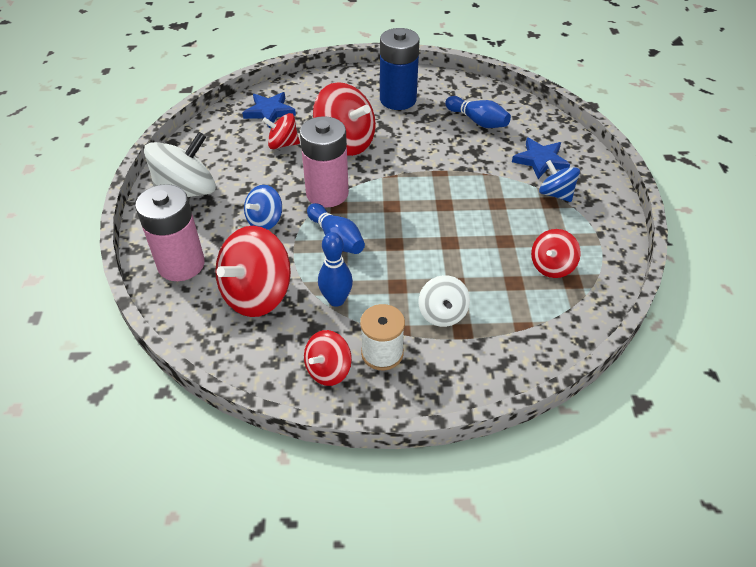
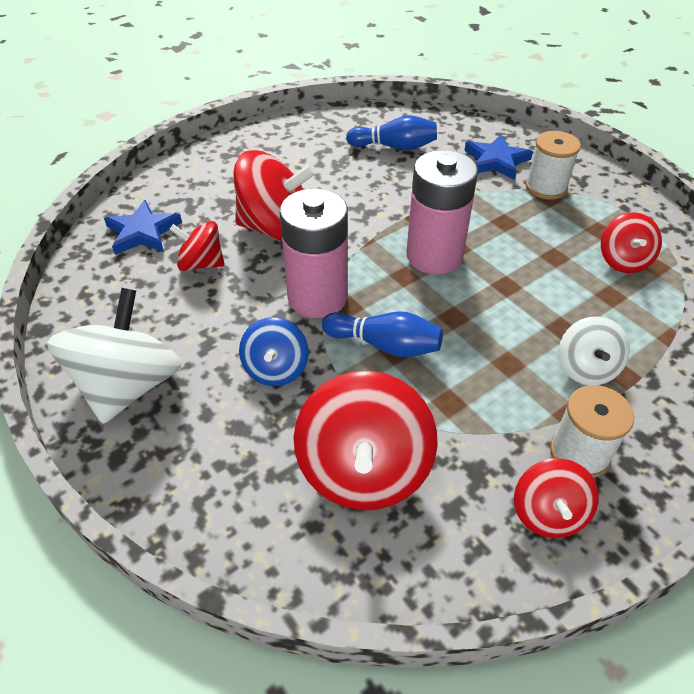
camera: 35 degrees left, 0 degrees up
(181, 264) = (220, 490): pink battery -> pink battery (434, 256)
(283, 144) = (201, 263): red spinning top -> red spinning top turned 45 degrees clockwise
(336, 300) = (463, 419): blue bowling pin -> none
(398, 99) = (287, 157): blue battery -> none
(442, 313) = (586, 368): white spinning top -> white spinning top turned 45 degrees clockwise
(556, 194) = (546, 187): blue spinning top -> white spool

